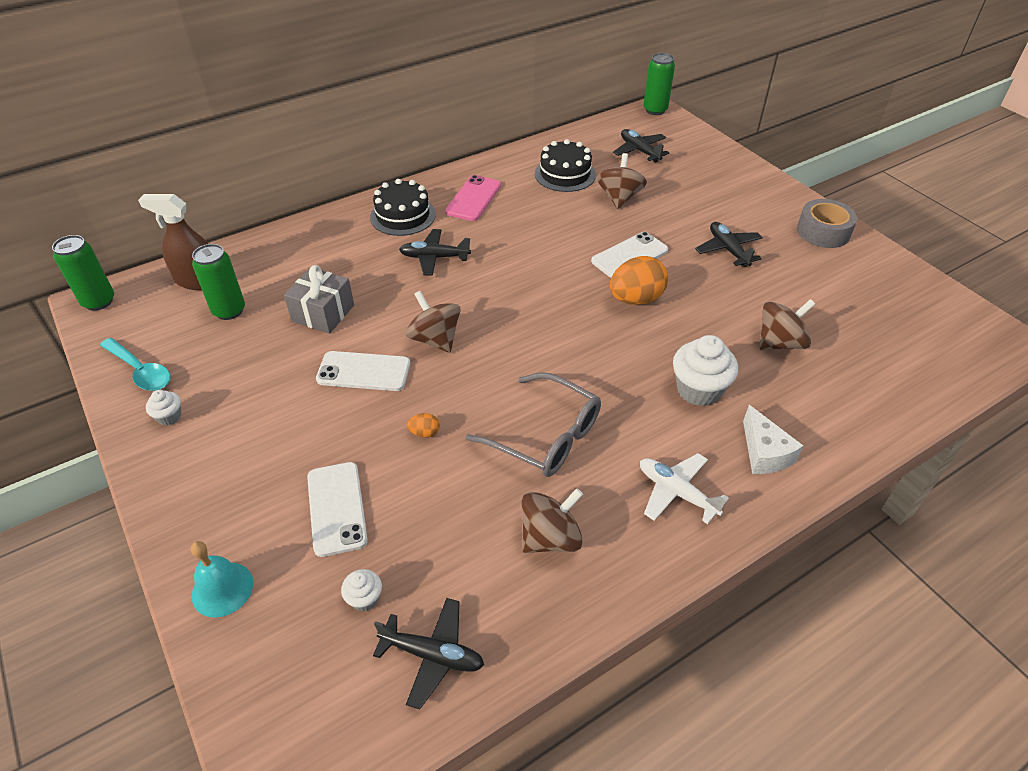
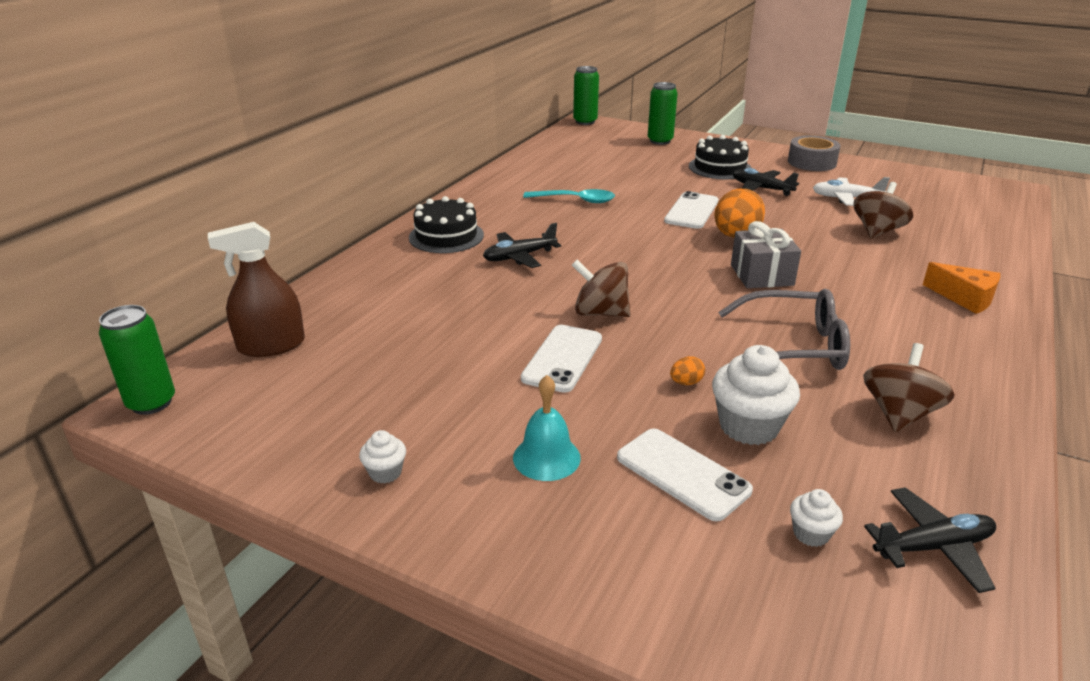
camera: 30 degrees left, 15 degrees down
(140, 371) = (293, 446): turquoise spoon -> turquoise spoon (575, 200)
(222, 589) = (655, 599): turquoise bell -> turquoise bell (546, 457)
(229, 311) = (343, 359): green can -> green can (660, 141)
(323, 313) = (458, 328): grey gift -> grey gift (761, 275)
(364, 372) = (562, 358): white phone -> white phone turned 45 degrees counterclockwise
(473, 198) = (501, 208): pink phone -> none
(565, 174) = (564, 174): black cake -> black cake (720, 167)
(619, 198) = (631, 178): brown spinning top -> none
(639, 151) = (607, 147): black plane -> none
(676, 492) = (944, 345): white plane -> white plane (846, 198)
(698, 390) = (864, 276): white cupcake -> white cupcake (748, 426)
(764, 453) = (965, 298): white cheese -> orange cheese

